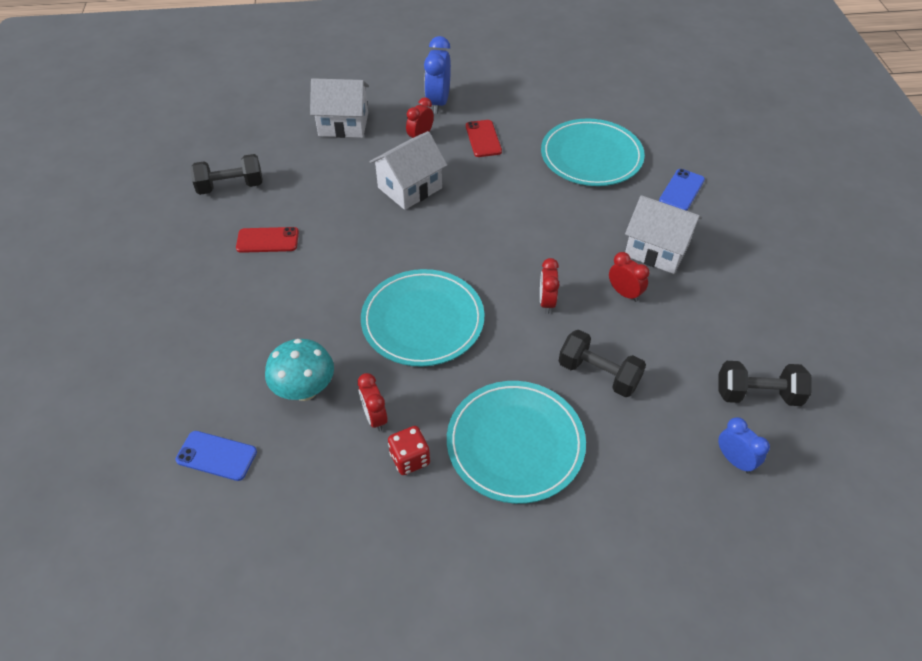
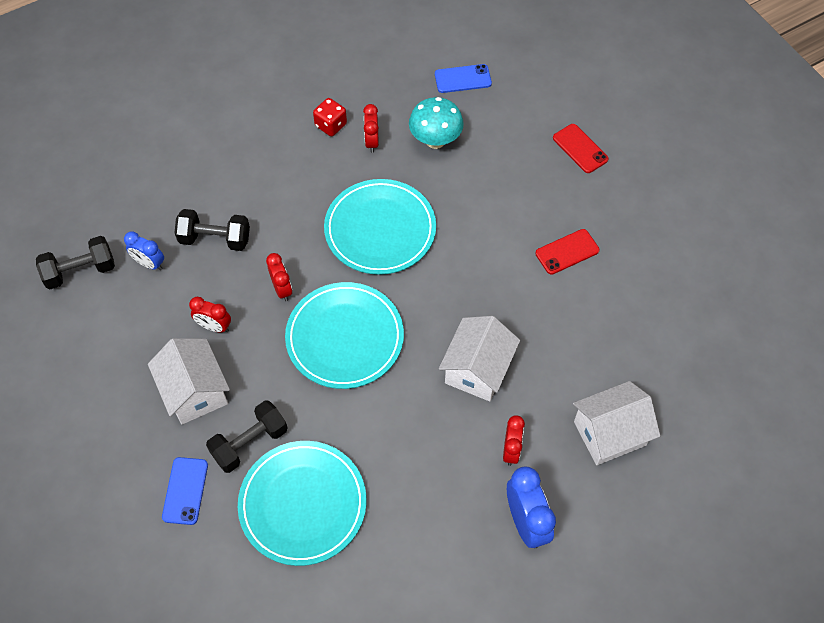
camera: 155 degrees right, 10 degrees up
(231, 186) = (653, 296): black dumbbell -> black dumbbell (250, 443)
(375, 417) = (372, 142): red clock -> red clock turned 135 degrees counterclockwise
(483, 139) = (439, 479): red phone -> red phone (580, 149)
(515, 443) = (260, 162): turquoise plate -> turquoise plate (345, 337)
(656, 250) = (195, 391): white house -> white house turned 60 degrees clockwise
(734, 460) = (94, 211): blue clock -> blue clock (149, 263)

